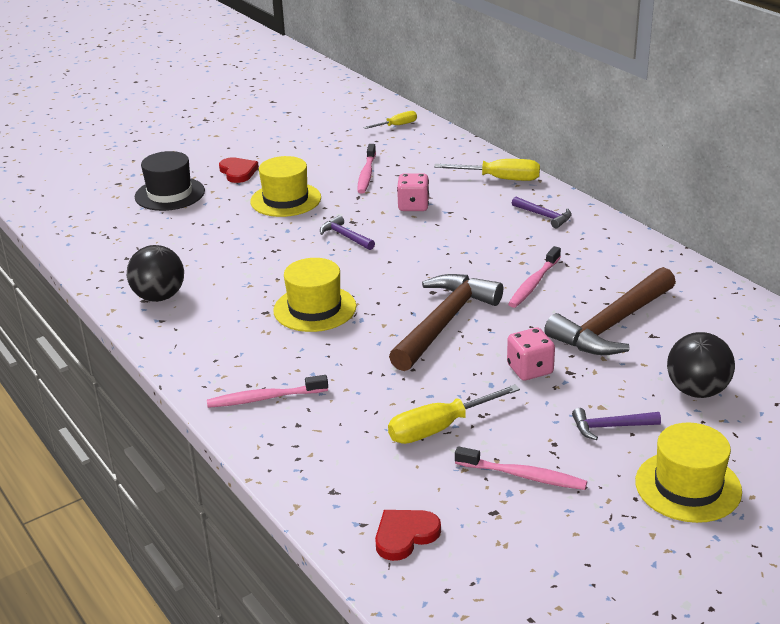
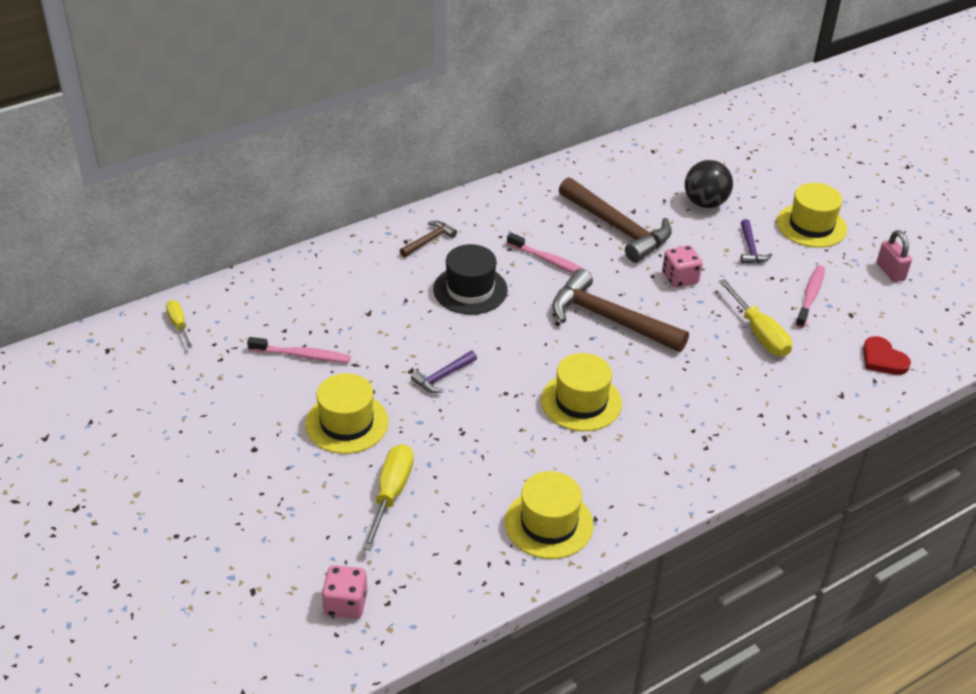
camera: 90 degrees left, 10 degrees up
(159, 297) = (549, 523): black ball -> yellow hat
(169, 194) = (302, 532): black hat -> black hat (470, 290)
(238, 172) = (259, 467): red heart -> none
(265, 398) = (726, 436): pink toothbrush -> none
(413, 206) = (387, 324): pink dice -> pink dice (346, 604)
(501, 179) = (343, 259): yellow screwdriver -> yellow screwdriver (391, 493)
(544, 216) = (429, 241): purple hammer -> brown hammer
(604, 562) = (890, 272): none -> pink padlock

